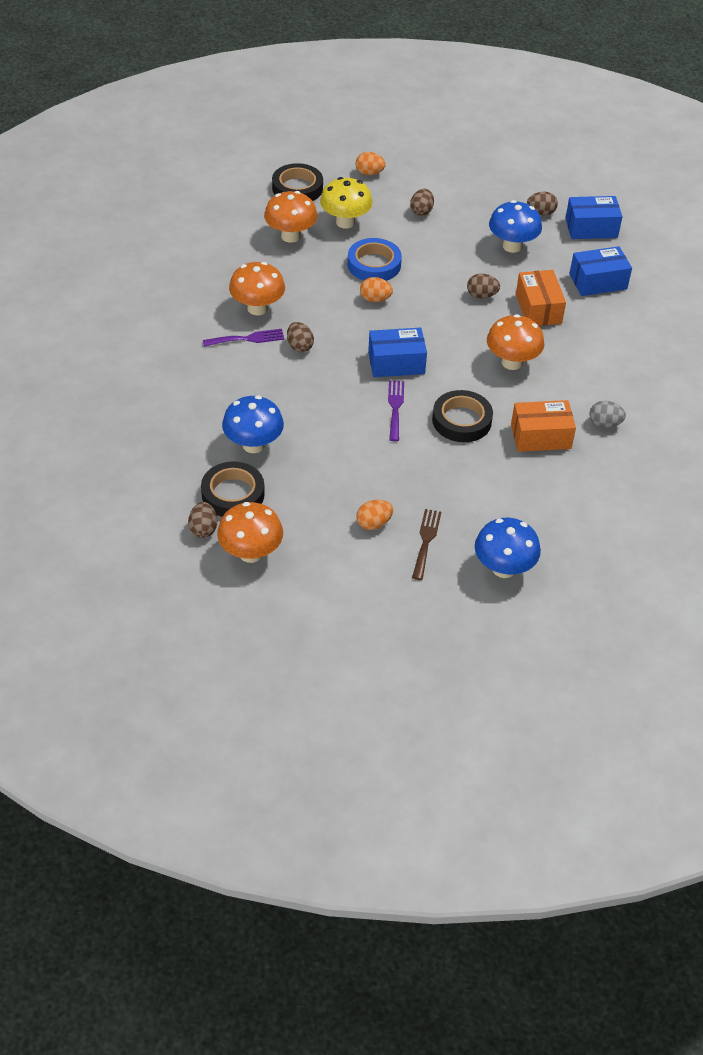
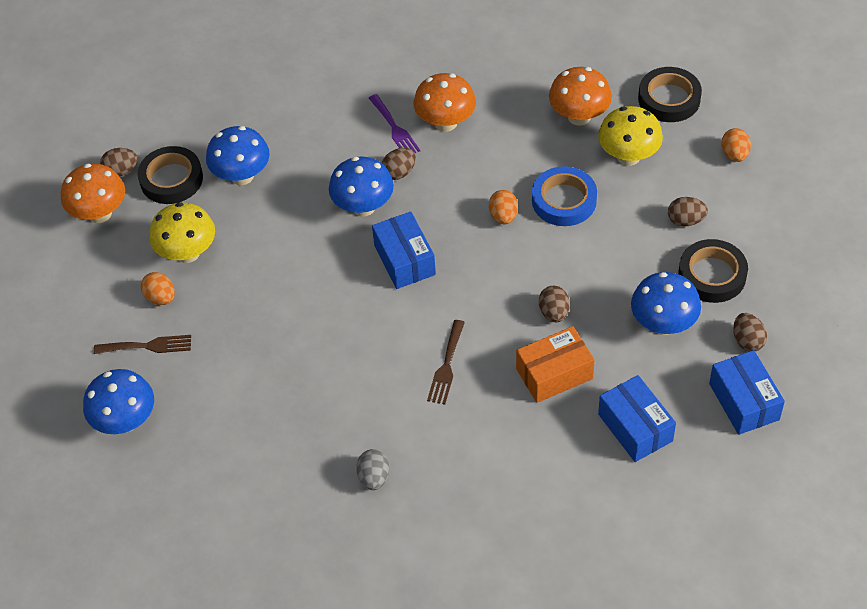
camera: 80 degrees right, 5 degrees up
(327, 375) = (363, 207): none -> blue mushroom
(329, 497) = (187, 253): none -> yellow mushroom
(395, 407) = (333, 276): purple fork -> none
(461, 420) = (333, 338): black tape -> black tape (712, 275)
(512, 362) = (446, 366): orange mushroom -> brown fork
(540, 436) = (332, 417): orange box -> none

